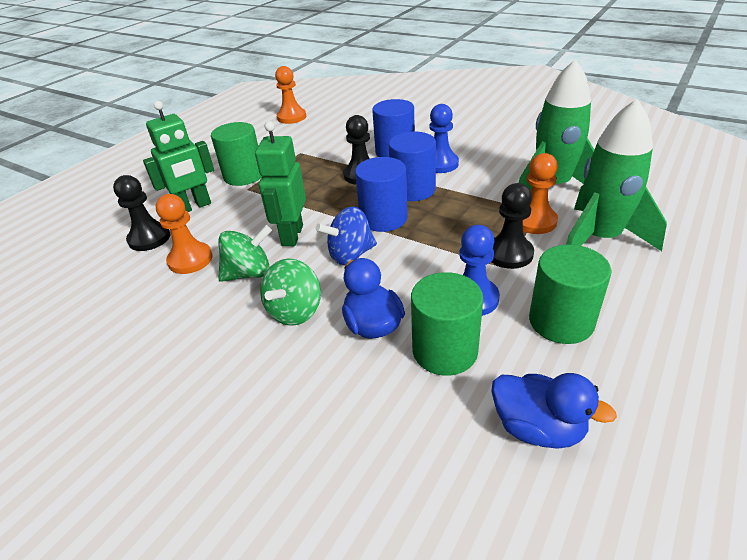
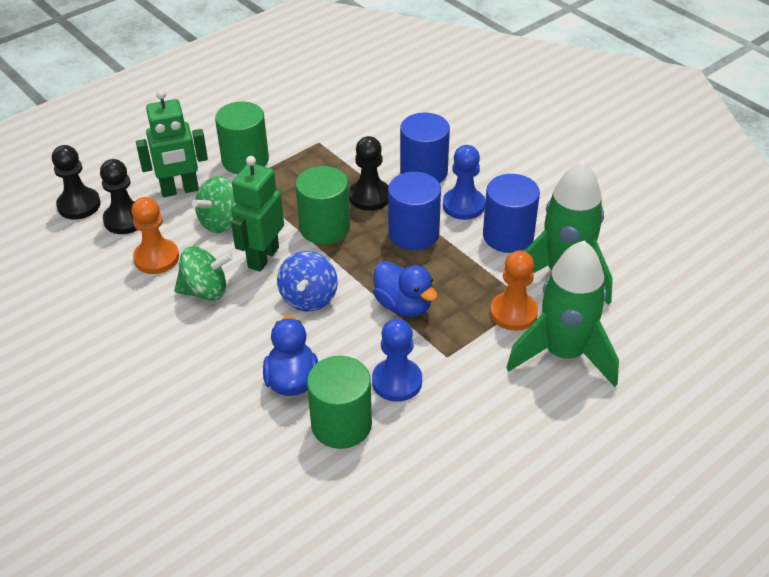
camera: 15 degrees right, 5 degrees up
(291, 117) = (333, 80): orange pawn -> none
(295, 311) = (231, 345): green spinning top -> green spinning top (221, 222)
(350, 255) = (309, 298): blue spinning top -> blue spinning top turned 75 degrees counterclockwise
(383, 218) = (363, 263): blue cylinder -> blue cylinder (508, 236)
(509, 254) = (462, 344): black pawn -> black pawn (79, 205)
(537, 428) = (376, 513): blue duck -> blue duck (403, 305)
(561, 321) = (461, 429): green cylinder -> green cylinder (324, 228)

